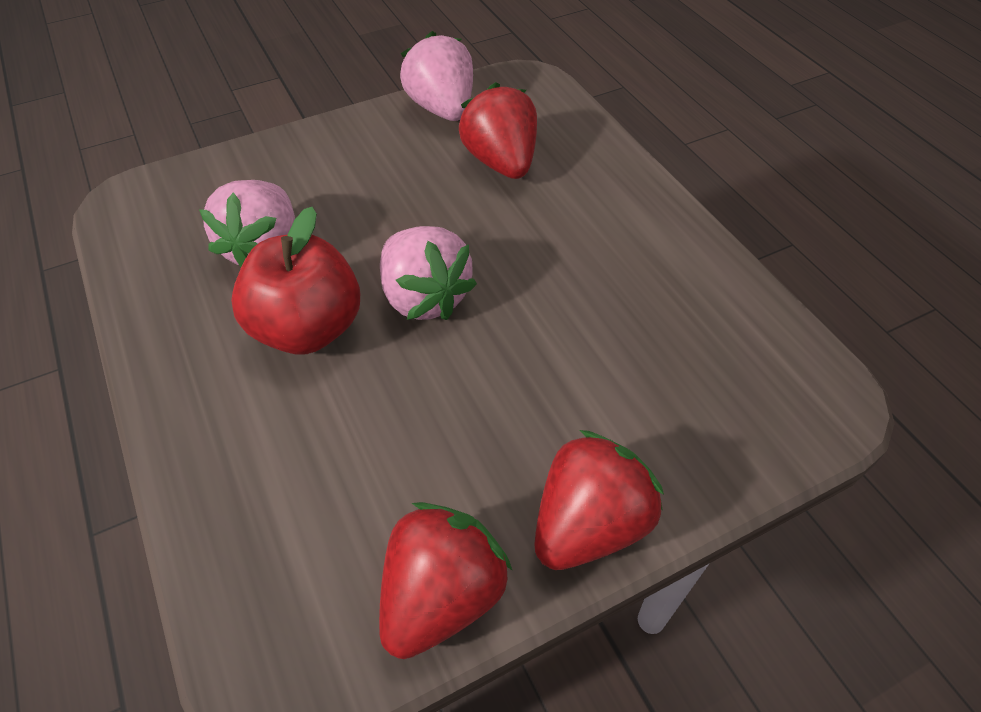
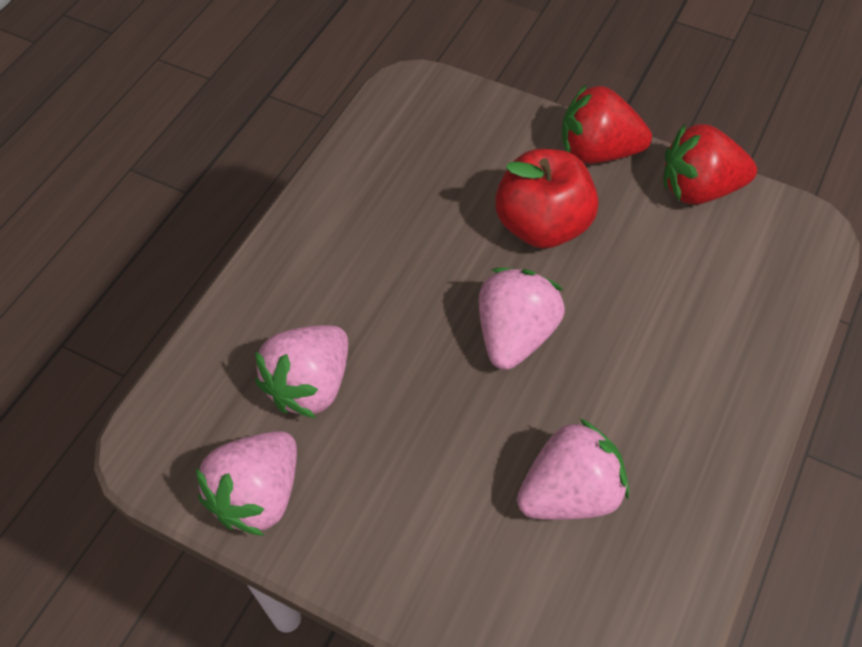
camera: 125 degrees left, 5 degrees up
(308, 328) = (612, 389): red apple -> red apple (543, 225)
(501, 162) = (310, 385): red strawberry -> pink strawberry

